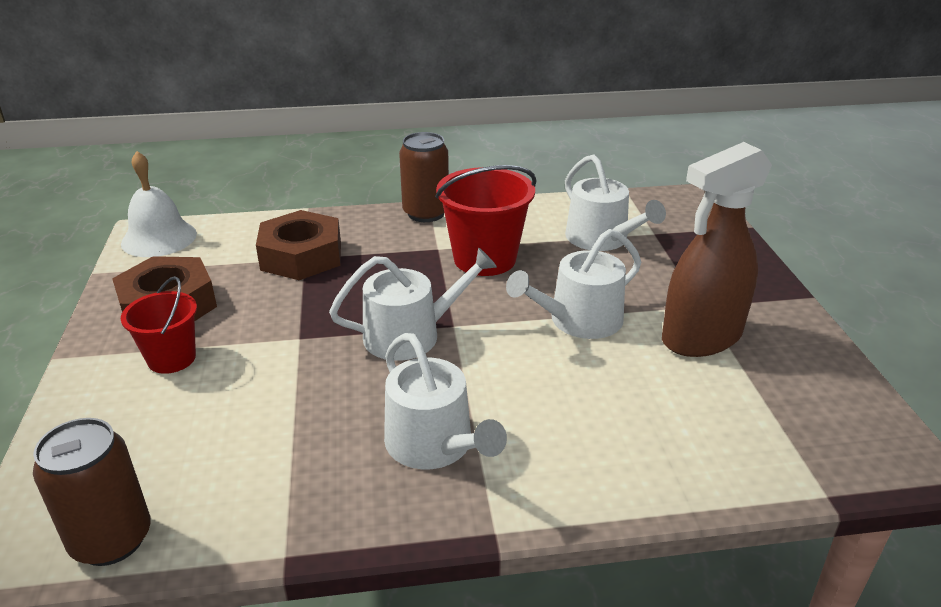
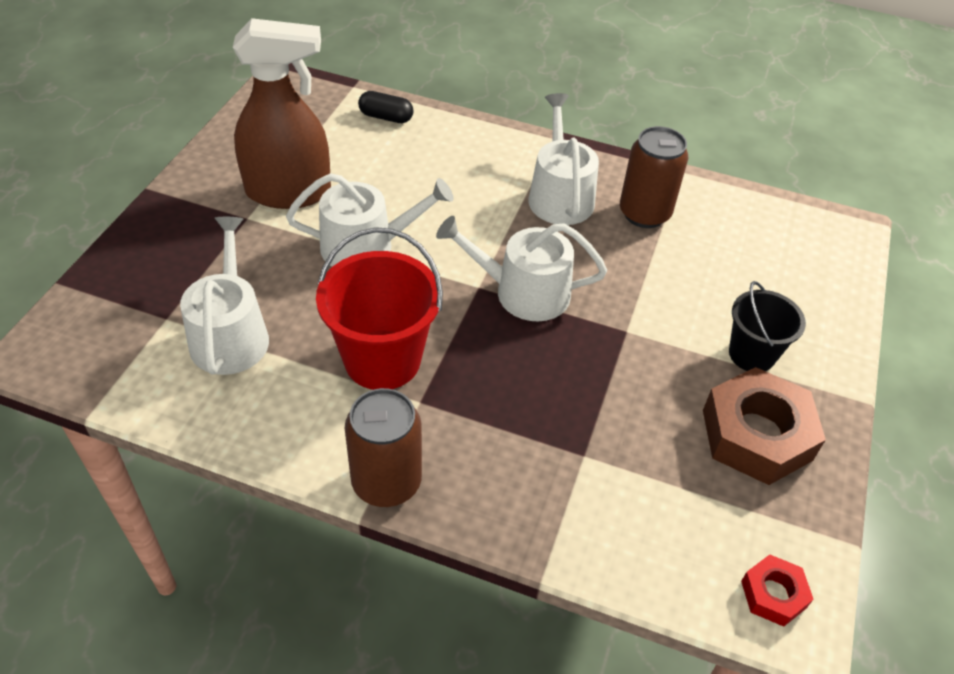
camera: 155 degrees left, 15 degrees up
(111, 539) = (788, 217): brown can -> brown can (644, 213)
(159, 238) = (773, 594): white bell -> red nut
(172, 358) = (751, 354): red bucket -> black bucket
(301, 256) = (587, 460): brown nut -> none
(728, 464) = (386, 117): none -> black capsule

